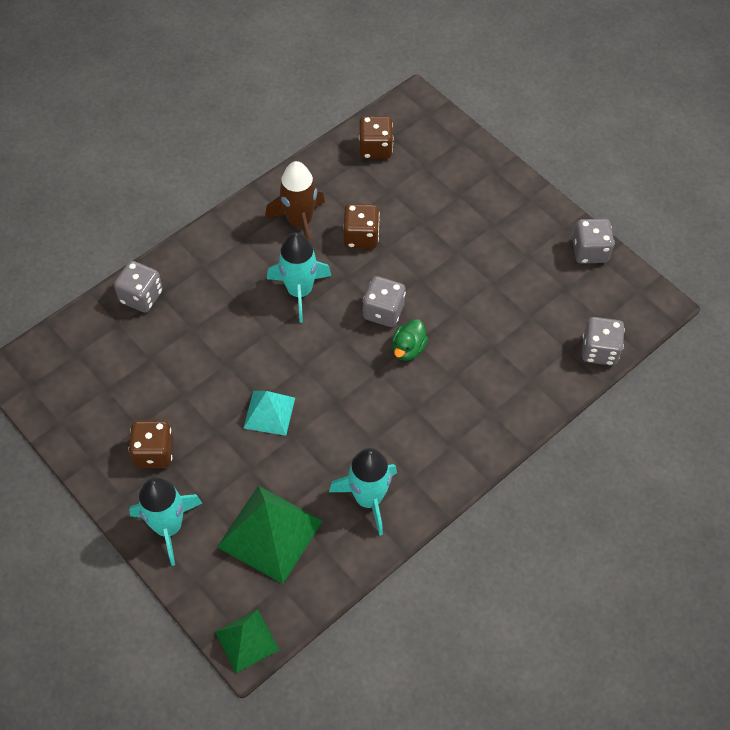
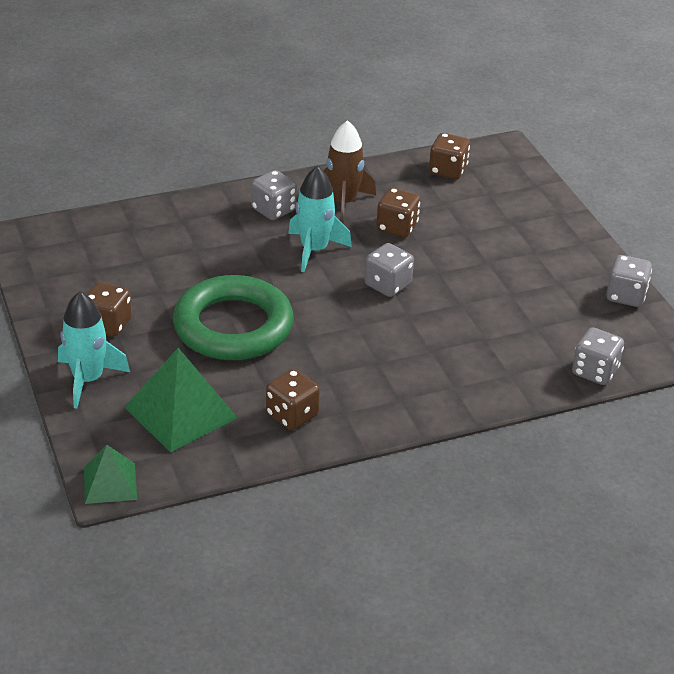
camera: 20 degrees right, 20 degrees down
(141, 296) = (163, 216): grey dice -> grey dice (273, 210)
(269, 412) = (233, 326): turquoise pyramid -> green ring
(368, 499) = (292, 415): turquoise rocket -> brown dice
(408, 349) = (396, 318): green duck -> none

